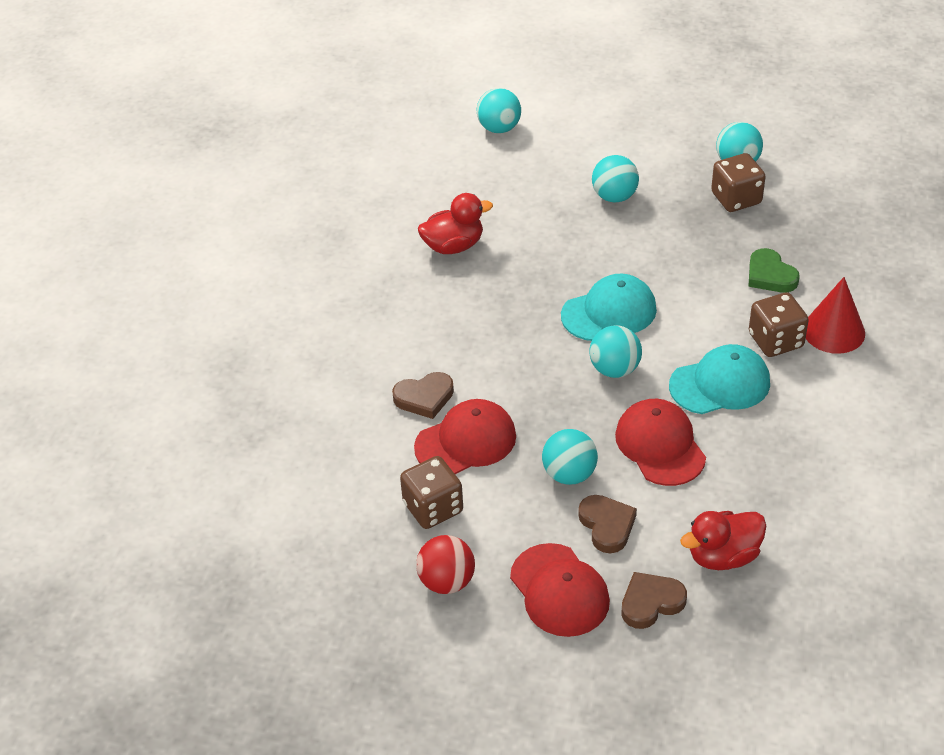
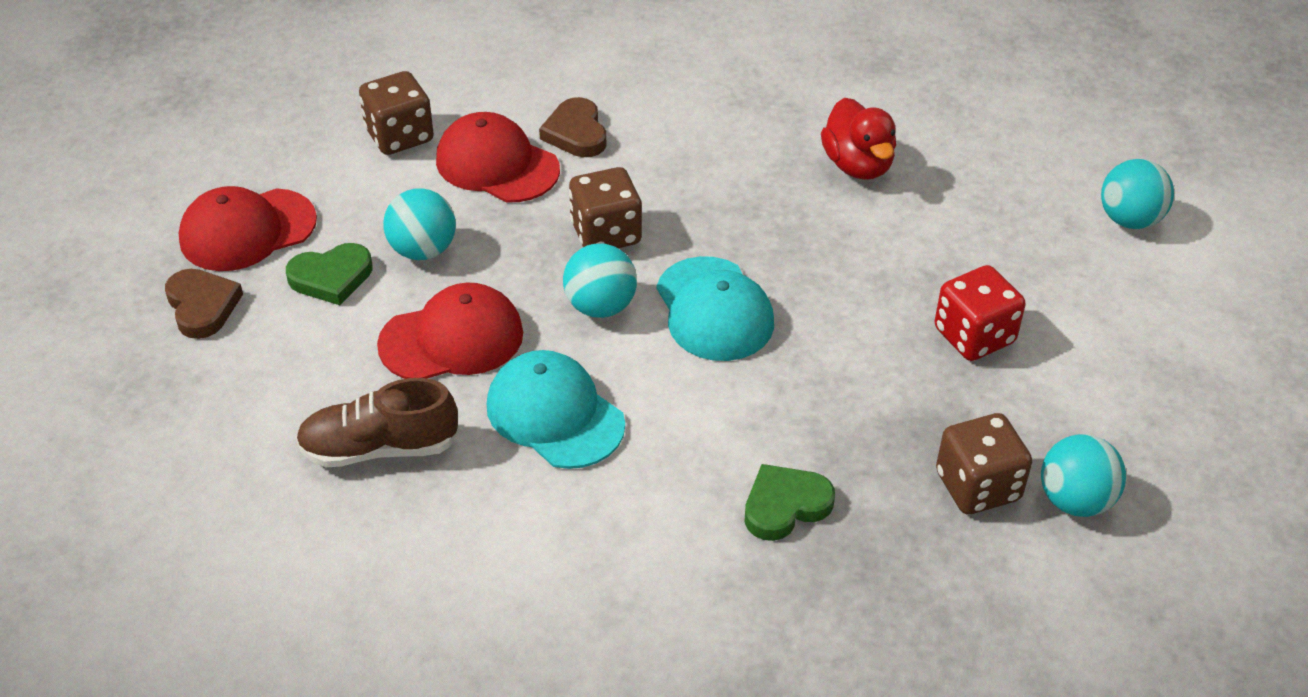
camera: 90 degrees right, 0 degrees up
(447, 581) = (290, 143): red ball -> none
(466, 441) = (497, 165): red cap -> red cap turned 150 degrees clockwise
(607, 525) = (331, 277): brown heart -> green heart
(614, 196) = (974, 336): turquoise ball -> red dice
(720, 384) = (554, 414): turquoise cap -> turquoise cap turned 150 degrees clockwise
(723, 556) = (249, 381): red duck -> none
(770, 471) = (379, 448): none -> brown shoe
(775, 341) = (635, 491): brown dice -> brown dice (606, 234)
(833, 331) = (649, 569): red cone -> none

